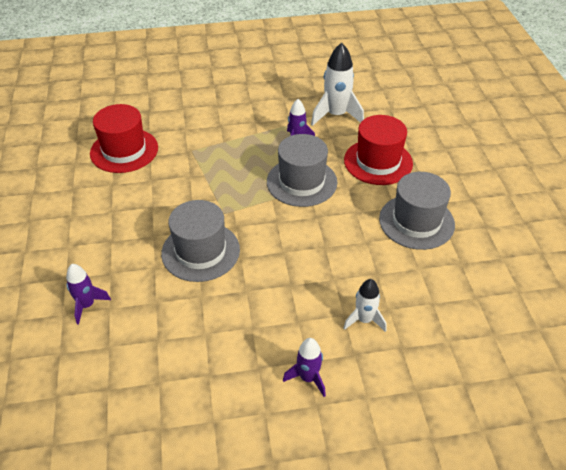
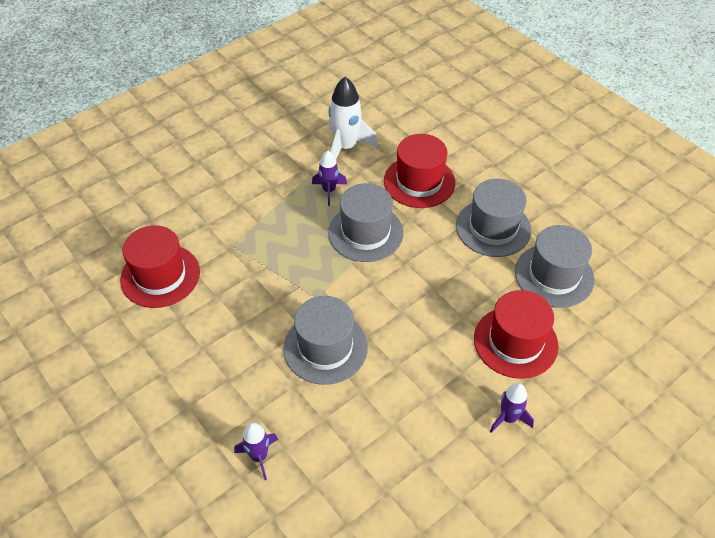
camera: 30 degrees left, 5 degrees up
(364, 320) = (515, 342): white rocket -> red hat
(444, 282) = (554, 275): none -> grey hat

